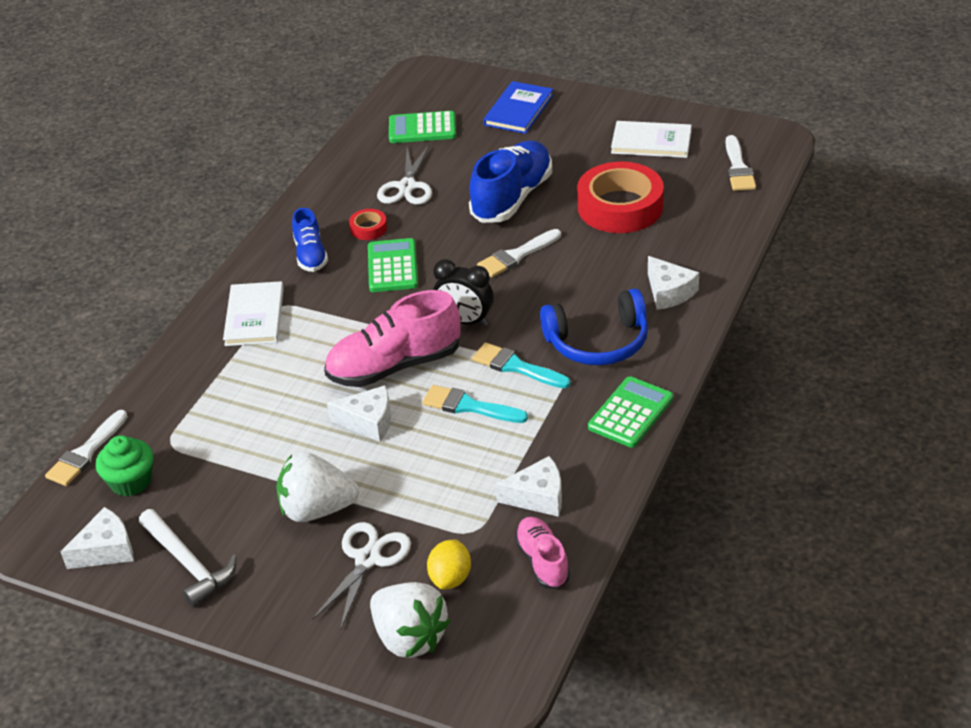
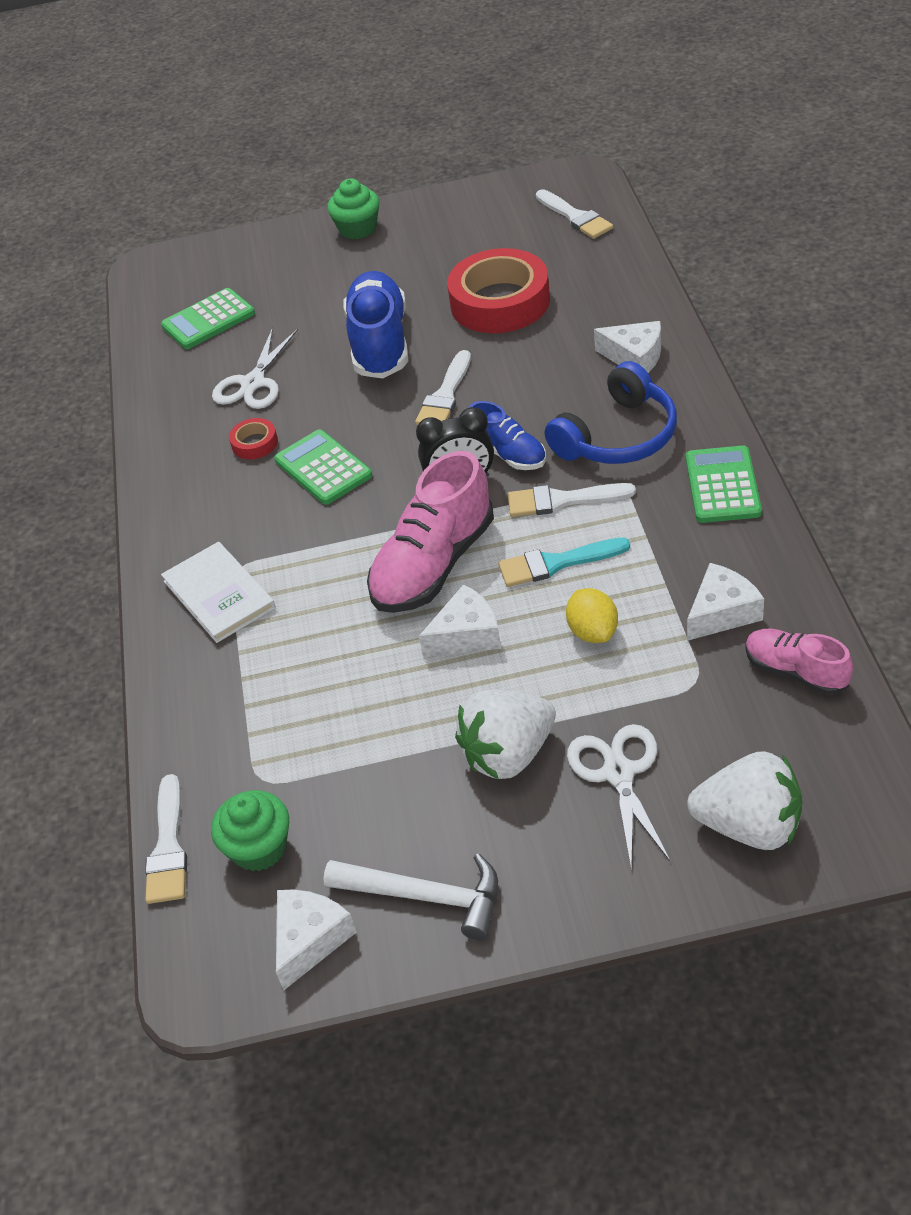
camera: 30 degrees left, 5 degrees up
(311, 255) = (217, 501): blue shoe -> blue shoe (508, 454)
(407, 186) = (253, 383): white scissors -> white scissors turned 45 degrees clockwise
(450, 578) = (724, 741): yellow lemon -> yellow lemon (593, 632)
(516, 367) = (562, 500): turquoise brush -> white brush
(519, 110) = (295, 258): blue book -> none
(580, 107) = (358, 228): none -> green cupcake
(651, 142) = (465, 230): white book -> none

